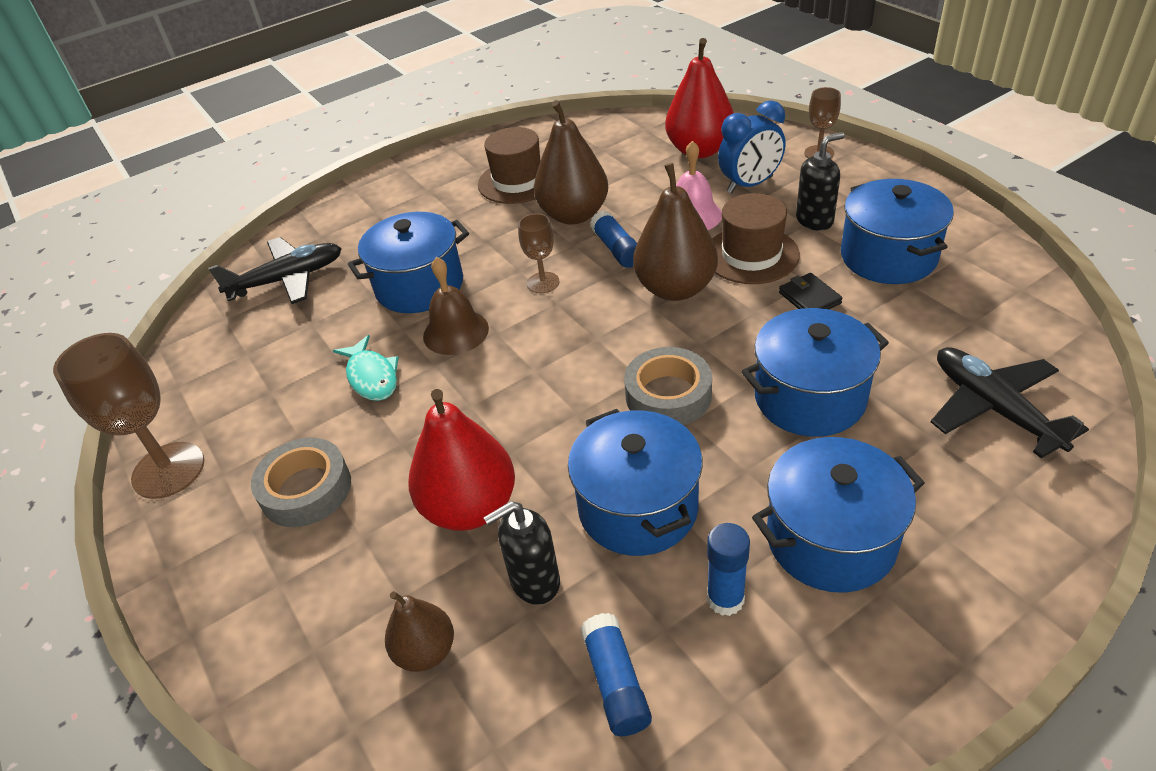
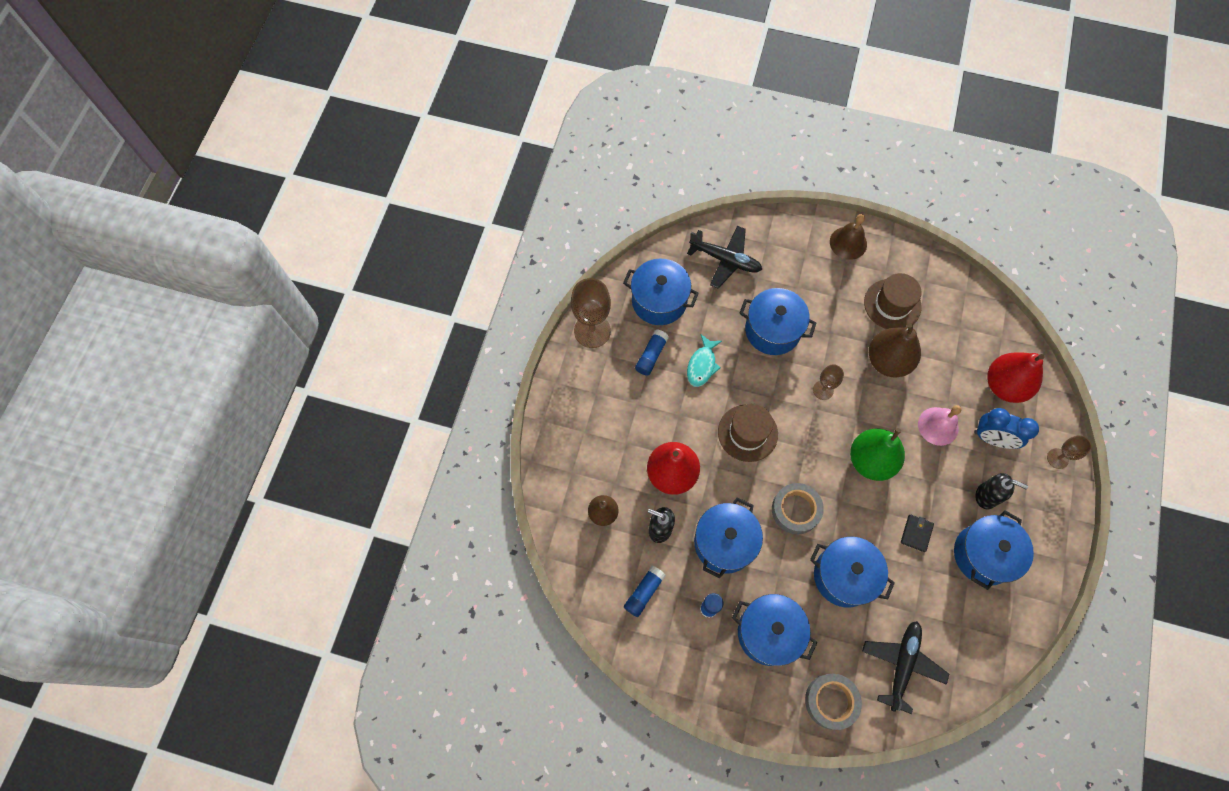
camera: 45 degrees right, 25 degrees up
(240, 370) = (659, 301): none -> blue pot
(306, 489) = (628, 398): grey tape -> grey tape (831, 701)
(456, 332) = (757, 377): brown bell -> brown bell (848, 243)
(616, 249) = (878, 407): blue glue stick -> blue glue stick (651, 355)
(675, 288) = (871, 460): brown pear -> green pear
(751, 255) = (928, 481): brown hat -> brown hat (747, 433)

